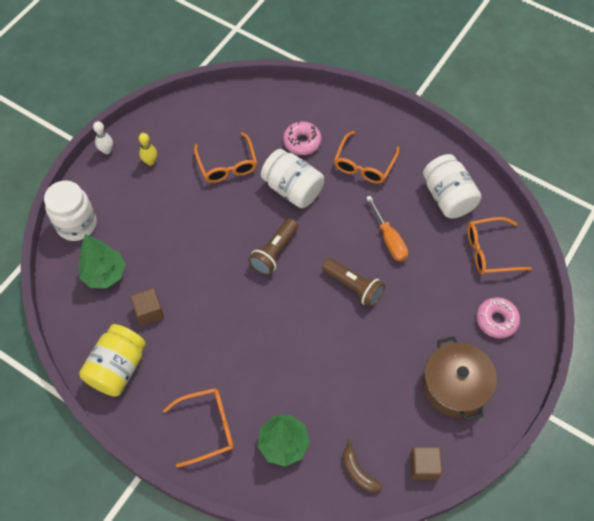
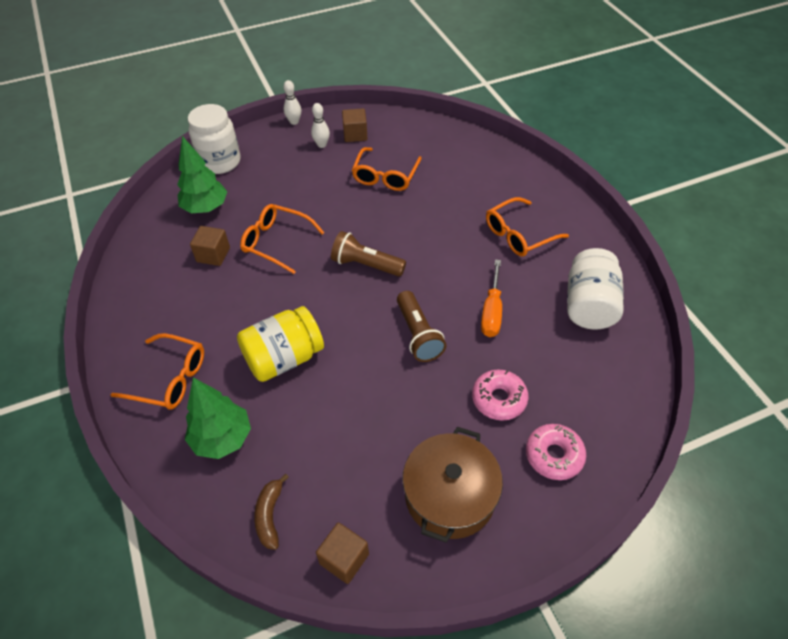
camera: 35 degrees right, 10 degrees down
(117, 368) = (145, 284): yellow jar -> yellow jar (284, 358)
(150, 161) = (321, 145): yellow bowling pin -> white bowling pin
(170, 137) = (355, 134): none -> brown cube
(274, 252) = (366, 265): brown flashlight -> brown flashlight turned 45 degrees clockwise
(292, 189) = (429, 222): white jar -> none
(302, 142) = (471, 189): pink donut -> pink donut (499, 399)
(490, 251) = (600, 381): orange glasses -> orange glasses (277, 242)

